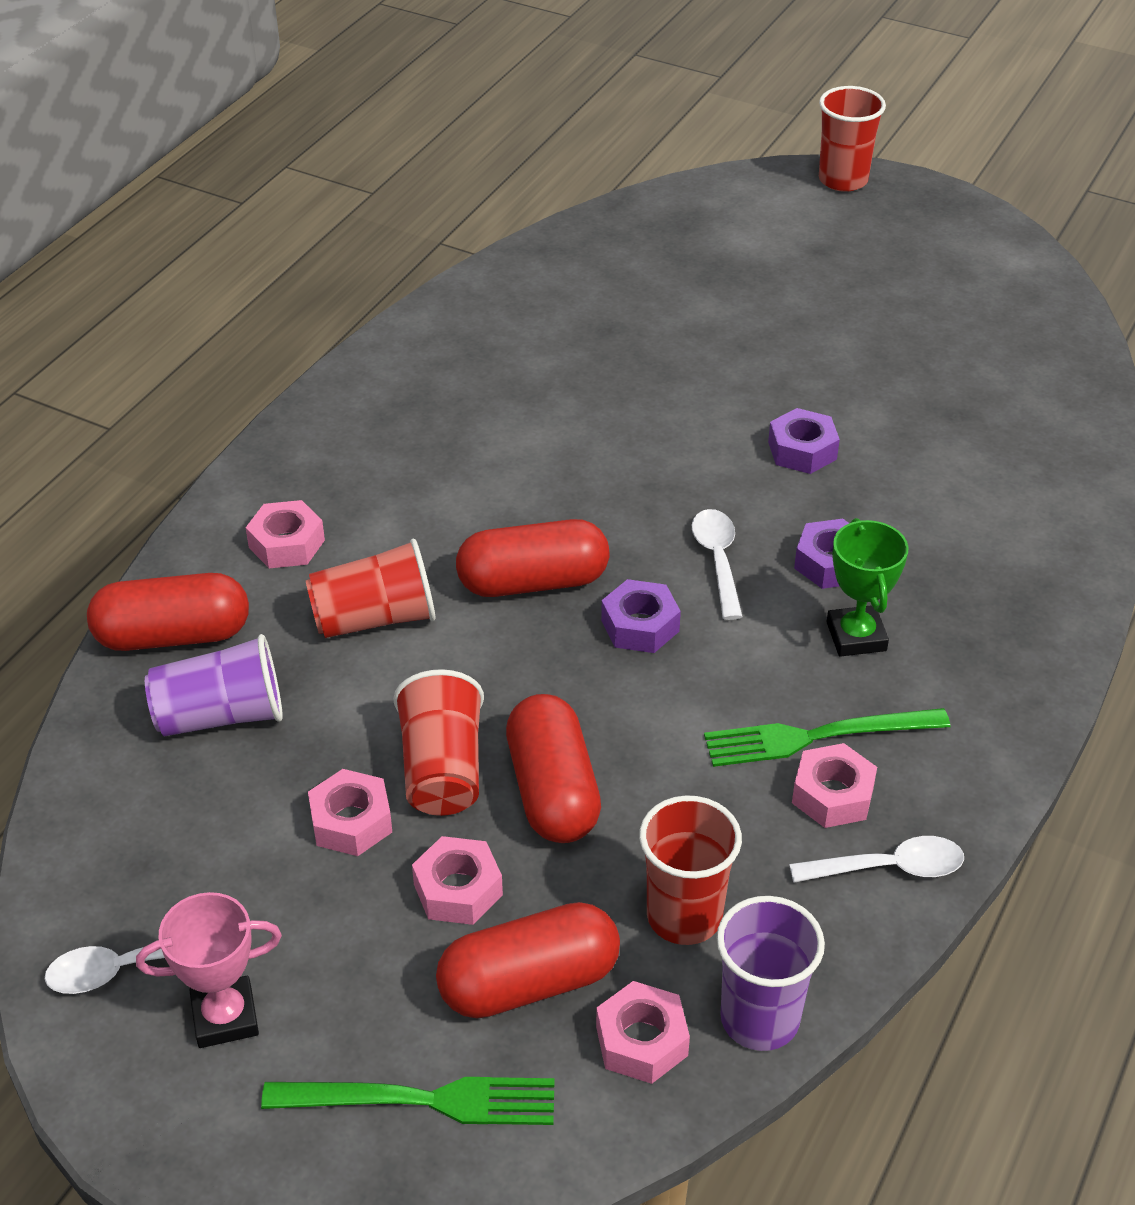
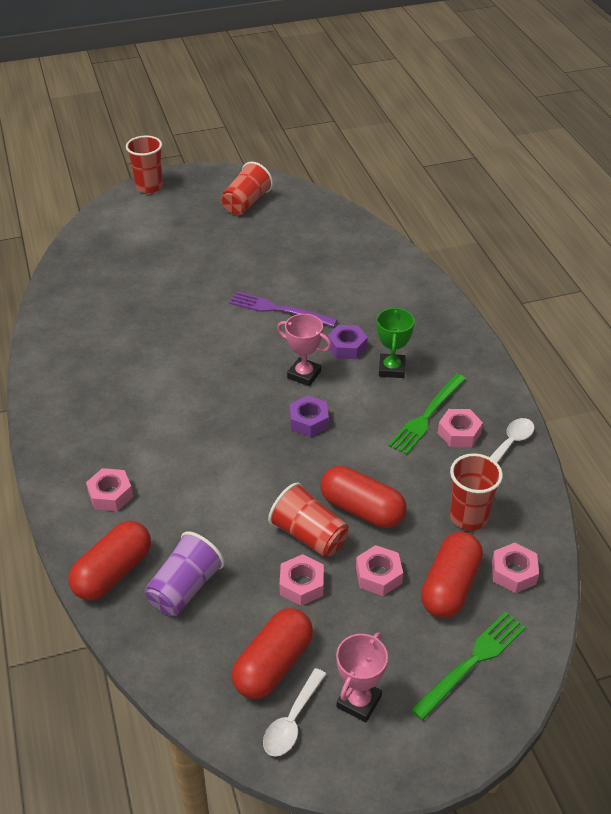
camera: 45 degrees left, 0 degrees up
(374, 618) = (196, 497): red cup -> red cup (246, 203)
(533, 582) = (243, 434): red capsule -> red capsule (273, 664)
(717, 560) = (304, 375): white spoon -> pink trophy
(759, 1019) = (539, 531): purple cup -> none
(802, 450) = (279, 309): purple nut -> purple fork
(856, 636) = (391, 369): green trophy -> green trophy turned 60 degrees clockwise

